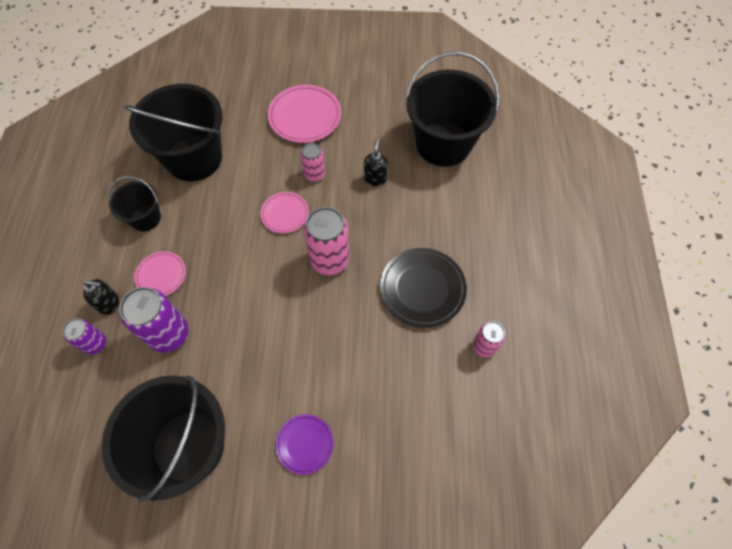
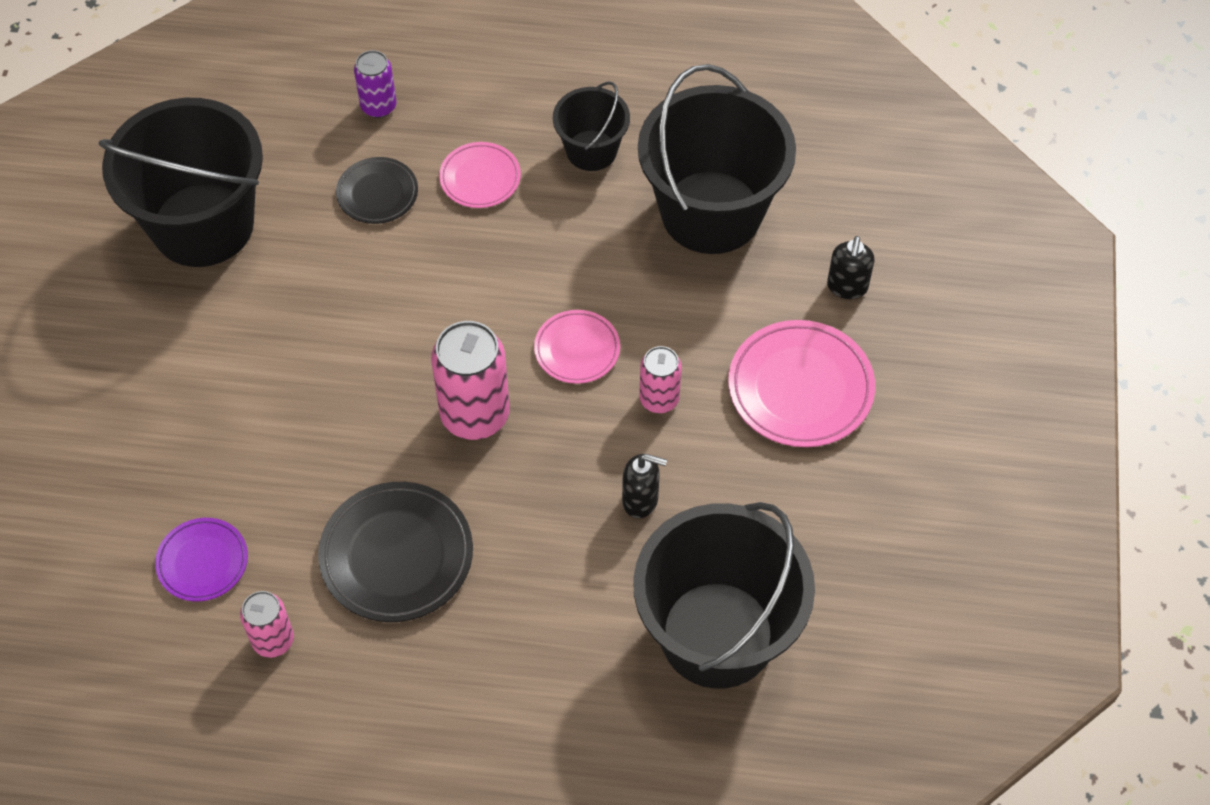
camera: 95 degrees right, 5 degrees down
(110, 304) = (441, 117): black soap dispenser -> black soap dispenser (847, 287)
(169, 334) = (377, 193): purple can -> black plate
(305, 444) = (172, 367): purple plate -> purple plate (203, 562)

